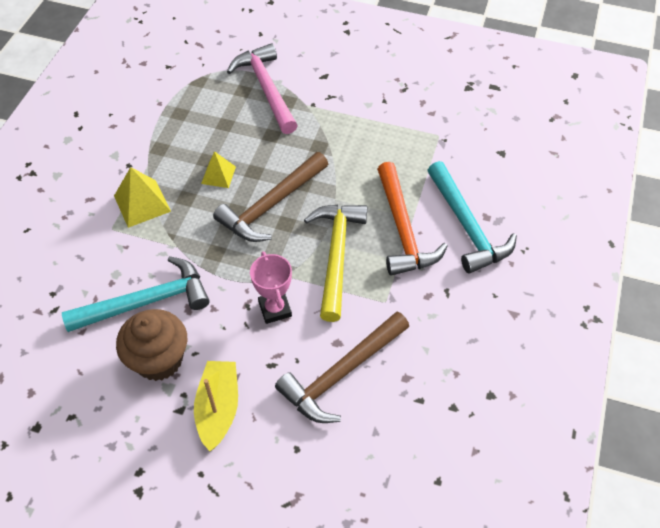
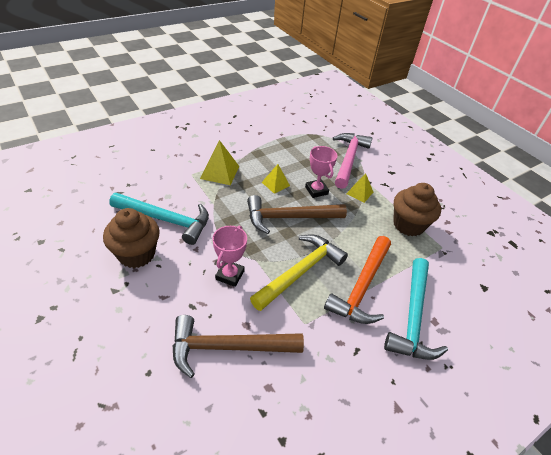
camera: 35 degrees right, 10 degrees down
(218, 408) = (134, 307): yellow boat -> none
(268, 153) = (316, 190): none -> pink trophy
(314, 125) = (359, 193): none -> yellow pyramid
(390, 131) = (408, 225): none -> brown cupcake

